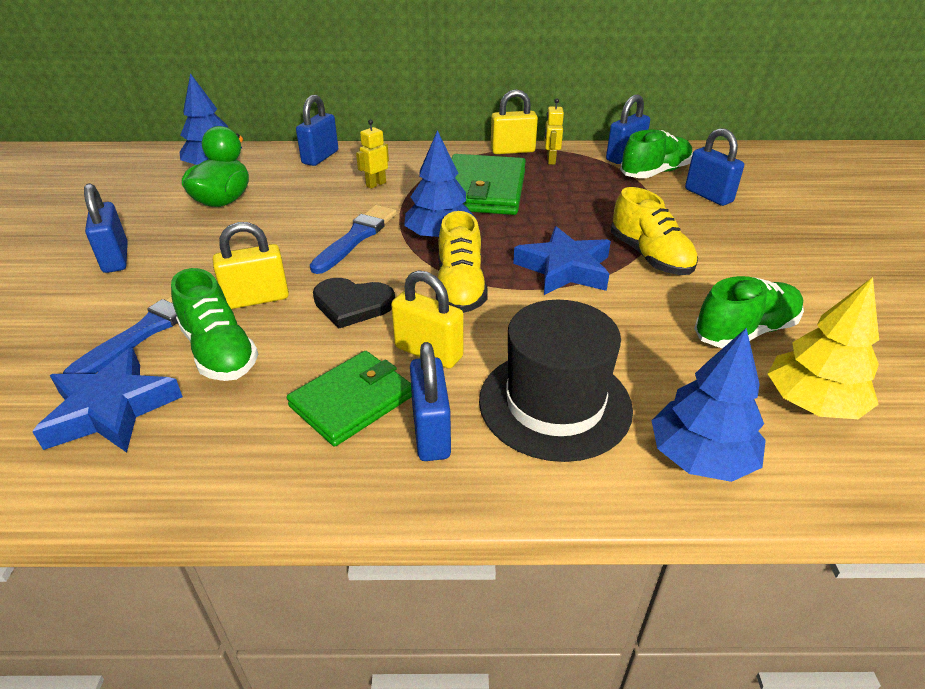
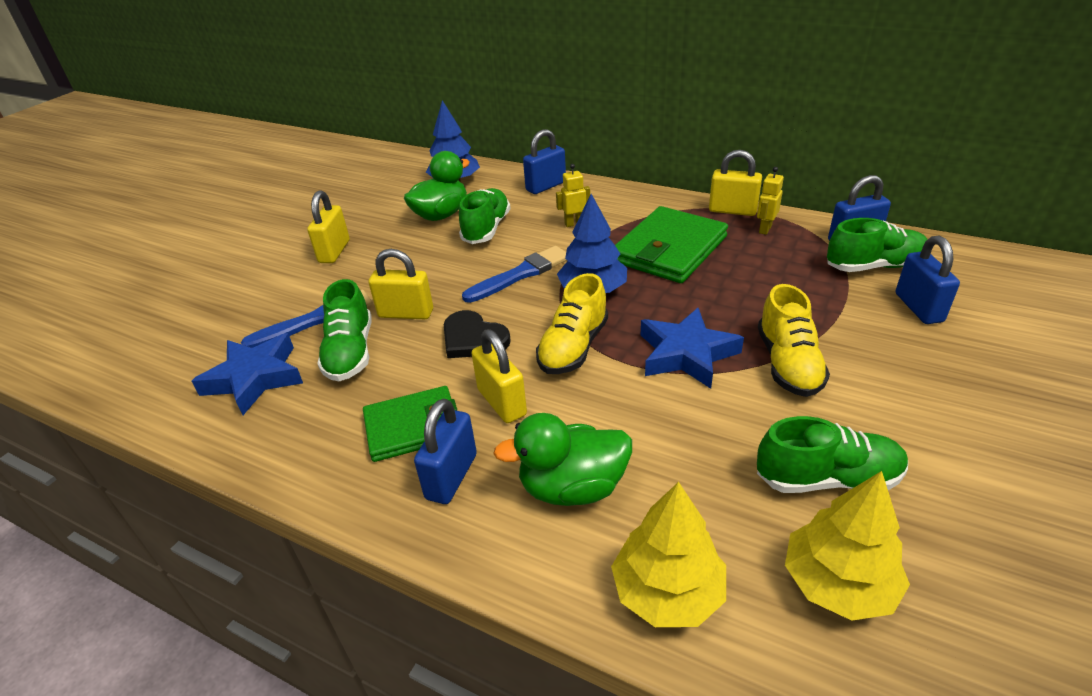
camera: 30 degrees right, 0 degrees up
(116, 258) = (334, 251): blue padlock -> yellow padlock
(286, 204) = (486, 229): none -> green shoe
(555, 403) = (572, 487): black hat -> green duck
(700, 457) = (667, 592): blue tree -> yellow tree

